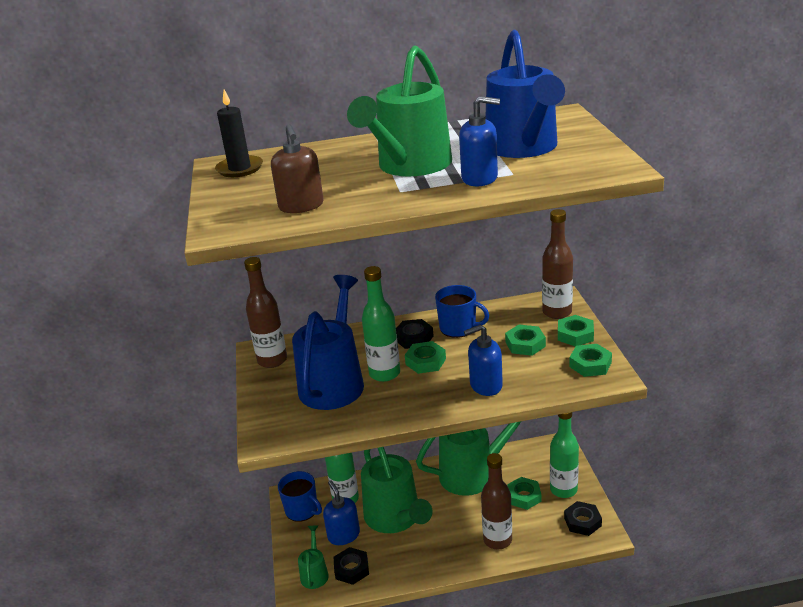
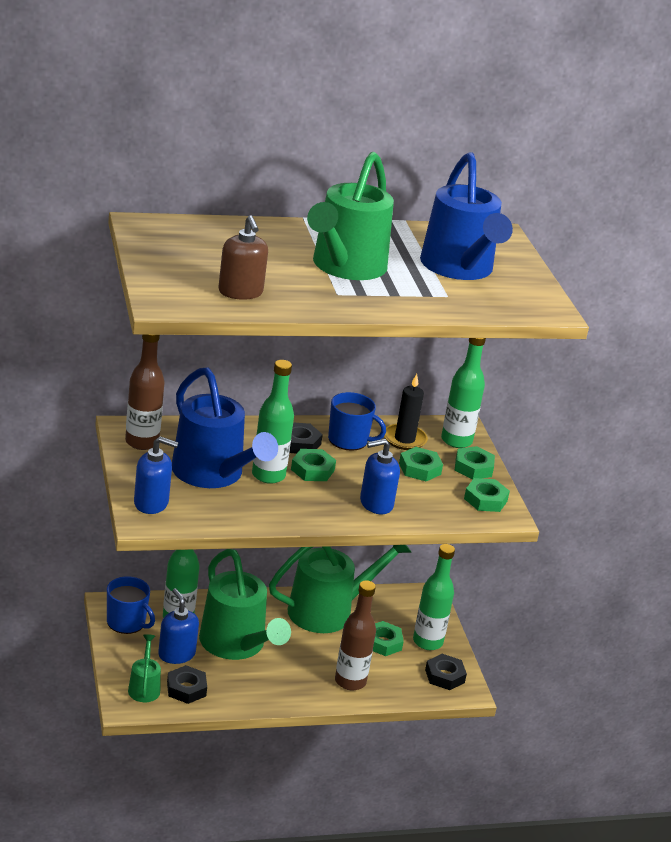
camera: 10 degrees left, 0 degrees up
(240, 169) = (165, 235): black candle -> black candle (404, 439)
(334, 381) = (213, 474): blue watering can -> blue watering can turned 135 degrees clockwise
(480, 178) = (415, 295): blue soap dispenser -> blue soap dispenser (151, 503)
(557, 312) = (456, 441): brown bottle -> green bottle

